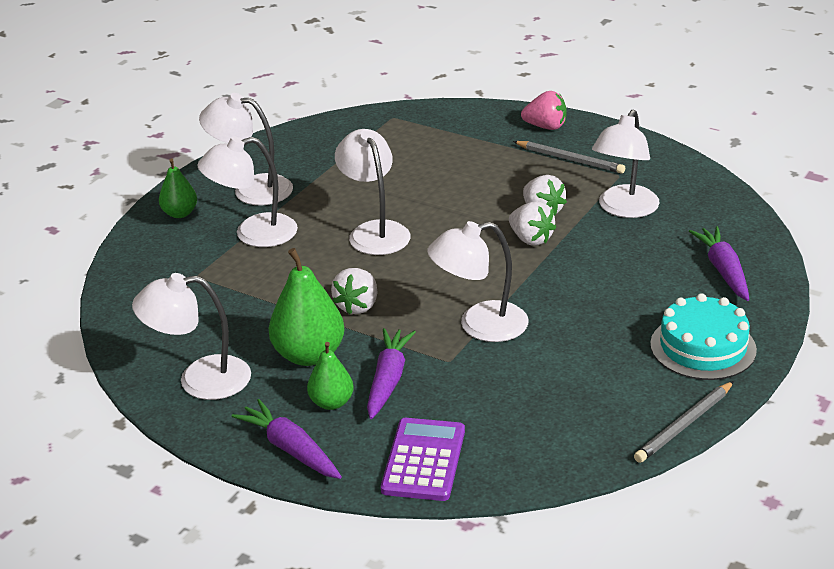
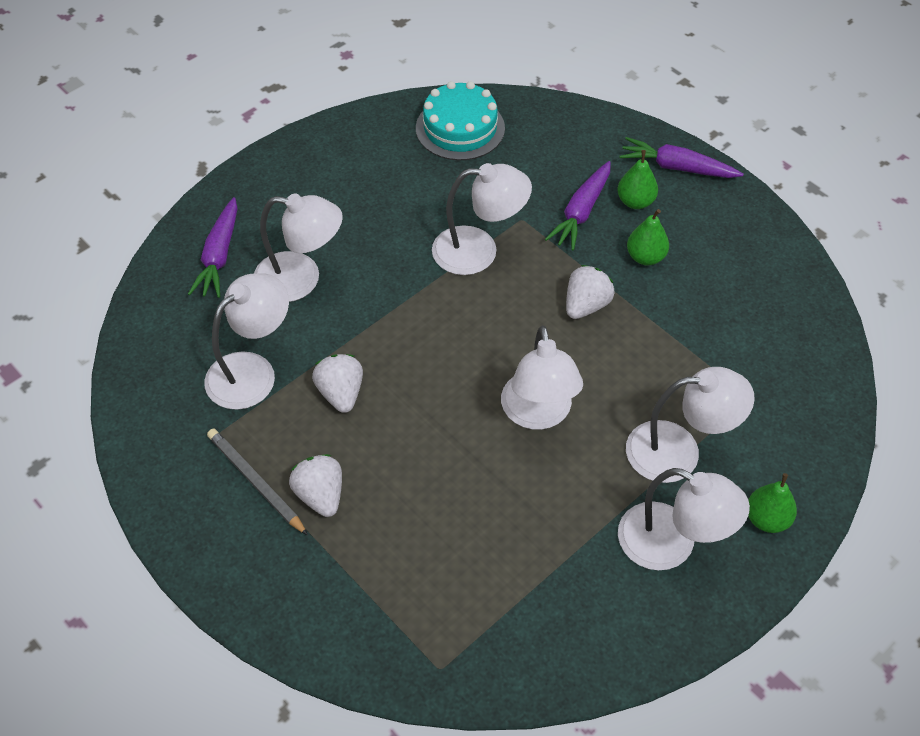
camera: 165 degrees left, 20 degrees up
(199, 379) = (749, 255): white lamp -> white lamp (301, 279)
(290, 449) = (677, 167): purple carrot -> purple carrot turned 135 degrees clockwise
(309, 355) = (645, 257): green pear -> green pear, size x0.59
(423, 460) = (575, 134): purple calculator -> none
(531, 239) = (376, 352): white strawberry -> white strawberry (320, 495)
(545, 127) = (244, 568): pink strawberry -> none
(684, 425) = (366, 115): grey pencil -> none
(703, 347) = (302, 178): turquoise cake -> turquoise cake (460, 128)

